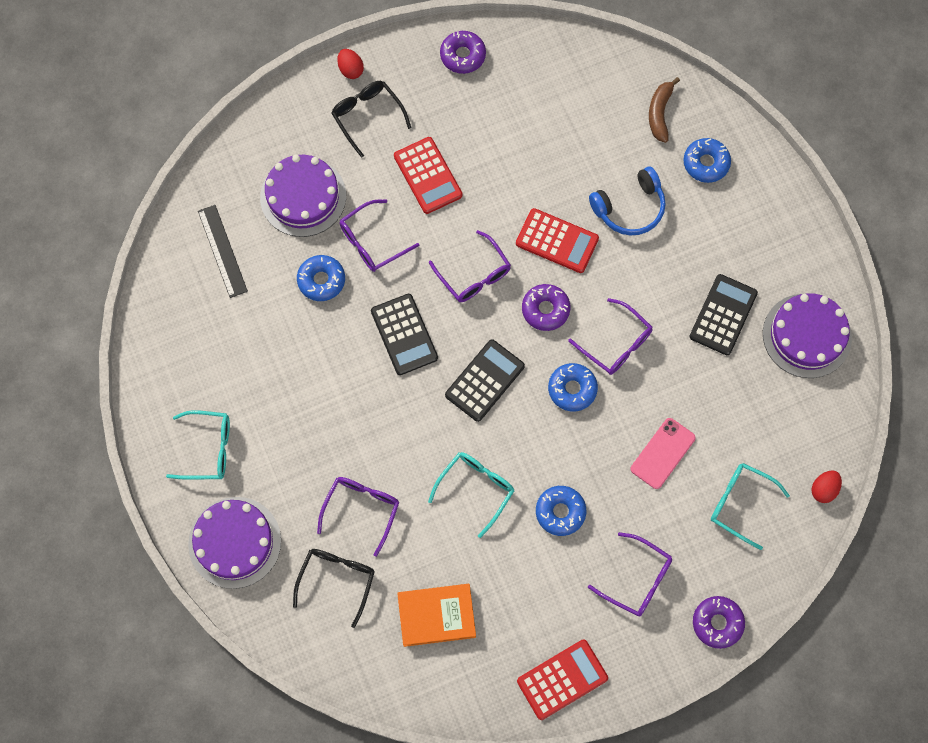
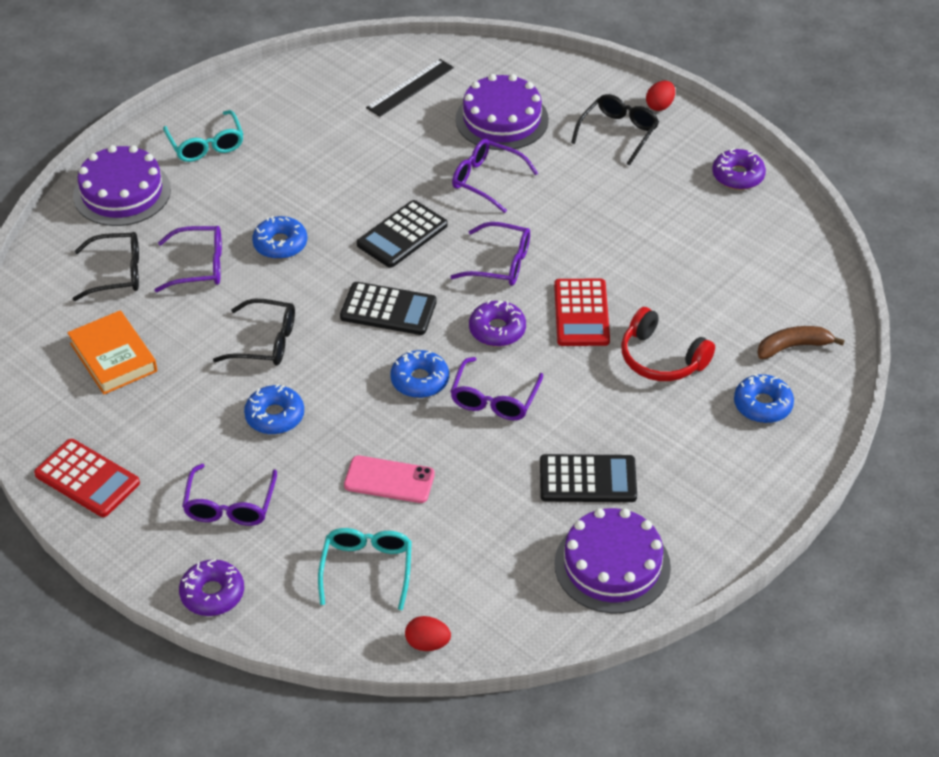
camera: 65 degrees right, 25 degrees down
(321, 280) = (422, 160): blue donut -> blue donut (280, 244)
(427, 176) = (585, 195): red calculator -> none
(474, 275) = (500, 263): purple glasses -> purple glasses turned 105 degrees counterclockwise
(476, 489) = (265, 342): turquoise glasses -> black glasses
(629, 208) = (661, 359): blue headphones -> red headphones

